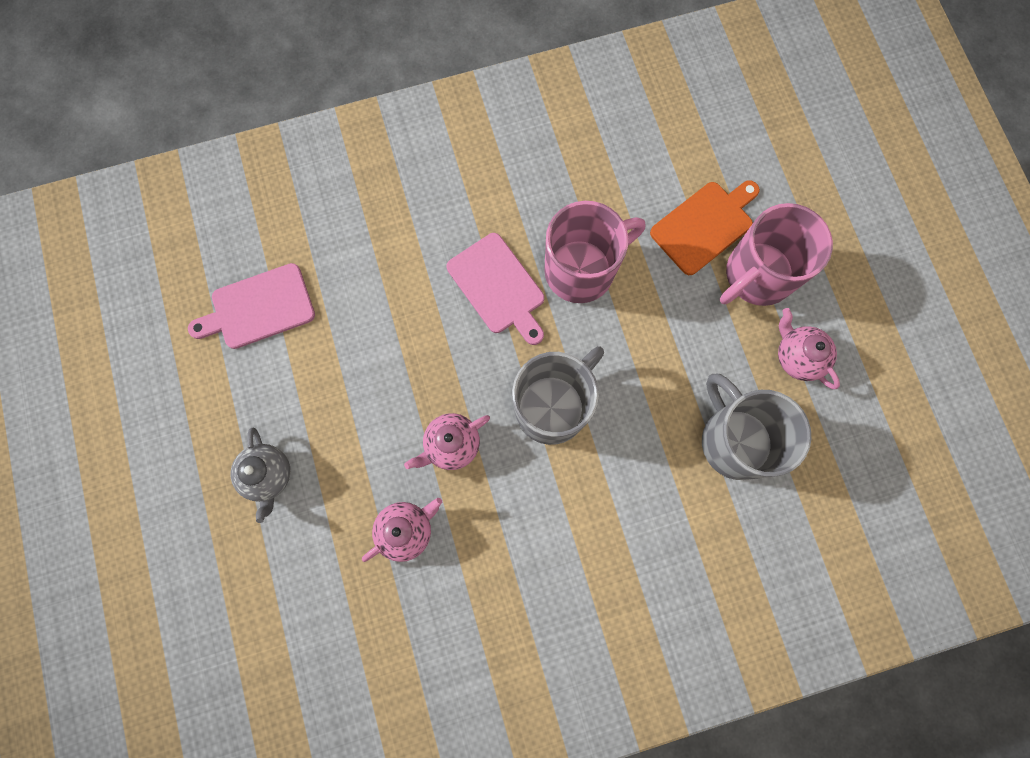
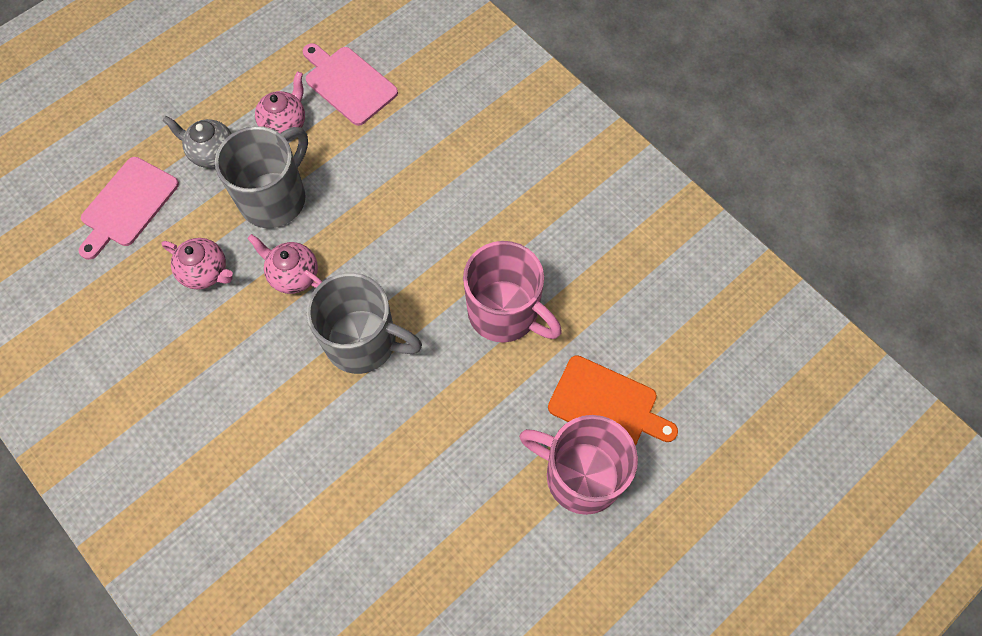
camera: 65 degrees right, 10 degrees down
(268, 475) = (212, 153): grey teapot -> grey teapot turned 60 degrees clockwise
(498, 287) = (453, 251): pink cutting board -> pink cutting board (127, 205)
(735, 440) = (401, 519): grey mug -> grey mug (275, 198)
(797, 357) = (514, 548): pink teapot -> pink teapot (285, 124)

